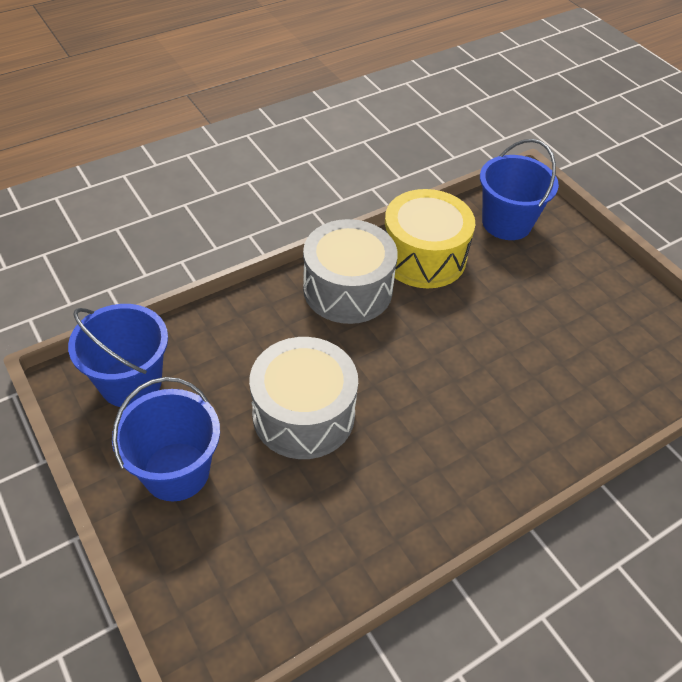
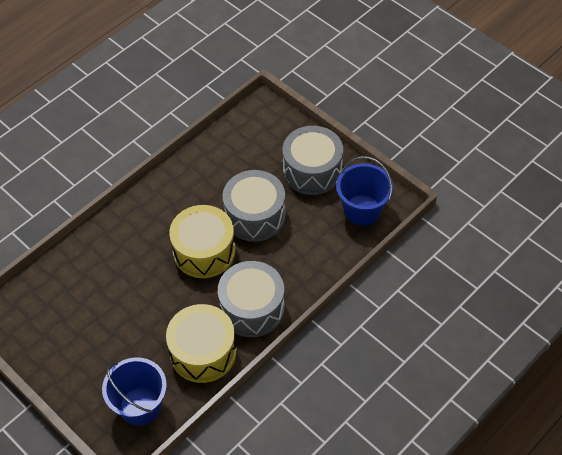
camera: 170 degrees right, 5 degrees up
(176, 471) = (312, 171): blue bucket -> grey drum
(398, 378) = (204, 251): none -> yellow drum

